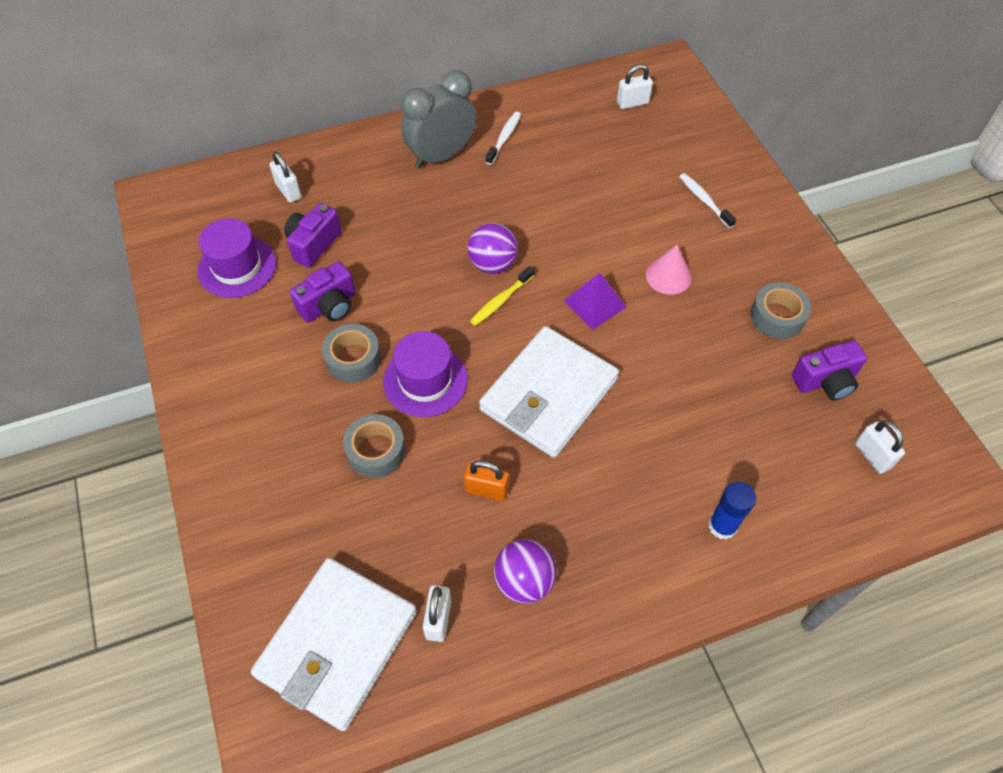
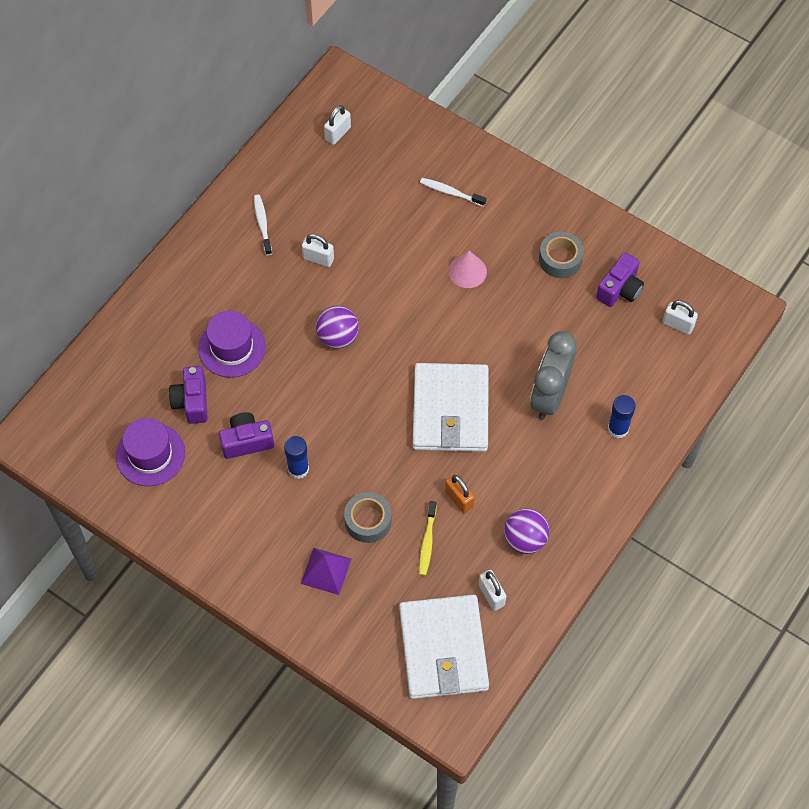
camera: 35 degrees left, 5 degrees up
(288, 191) = (132, 370): white padlock -> white padlock (318, 258)
(329, 306) = (246, 441): purple camera -> purple camera turned 120 degrees counterclockwise
(353, 359) = (298, 469): grey tape -> blue glue stick
(425, 380) = (360, 452): purple hat -> purple hat (232, 347)
(441, 156) = (226, 269): grey clock -> grey clock (549, 396)
(486, 489) = (459, 499): orange padlock -> orange padlock turned 75 degrees clockwise
(500, 301) = (365, 362): yellow toothbrush -> yellow toothbrush (427, 542)
(595, 303) = (432, 324): purple pyramid -> purple pyramid (326, 571)

